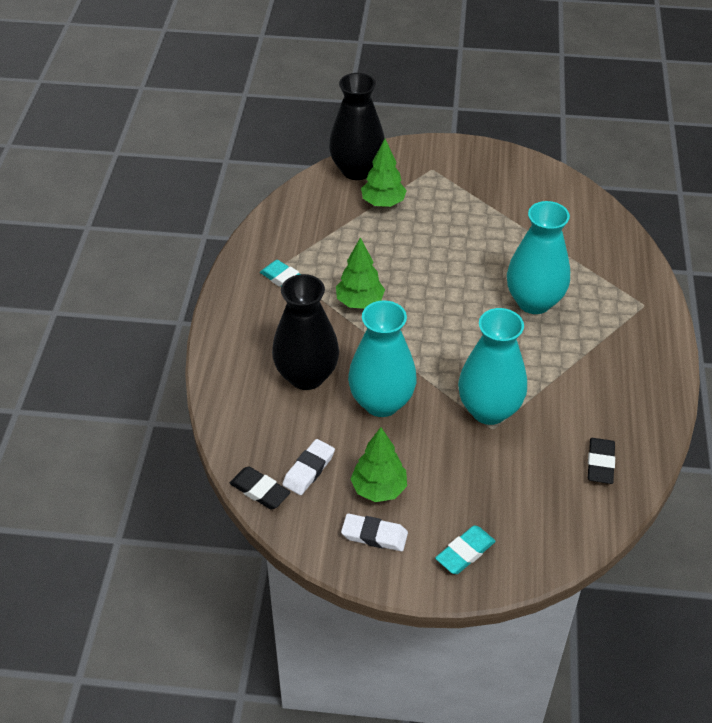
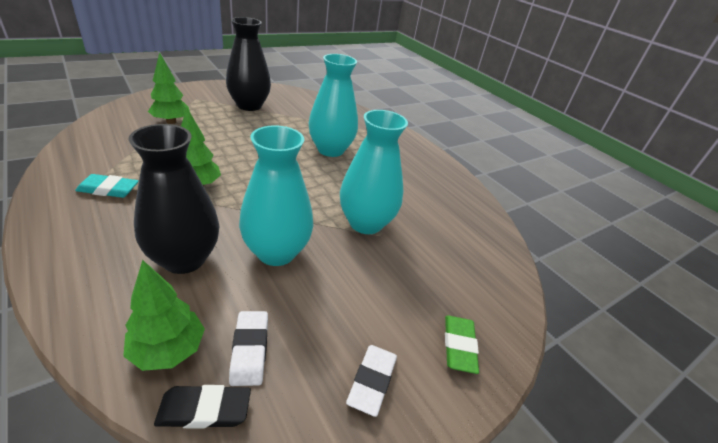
camera: 45 degrees left, 10 degrees down
(357, 170) = (134, 108): black vase -> black vase (249, 106)
(374, 535) = (372, 381): white eraser -> white eraser turned 45 degrees counterclockwise
(379, 489) = (336, 330): green tree -> green tree (168, 350)
(465, 552) = (459, 346): turquoise eraser -> green eraser
(600, 463) = (467, 227): black eraser -> none

